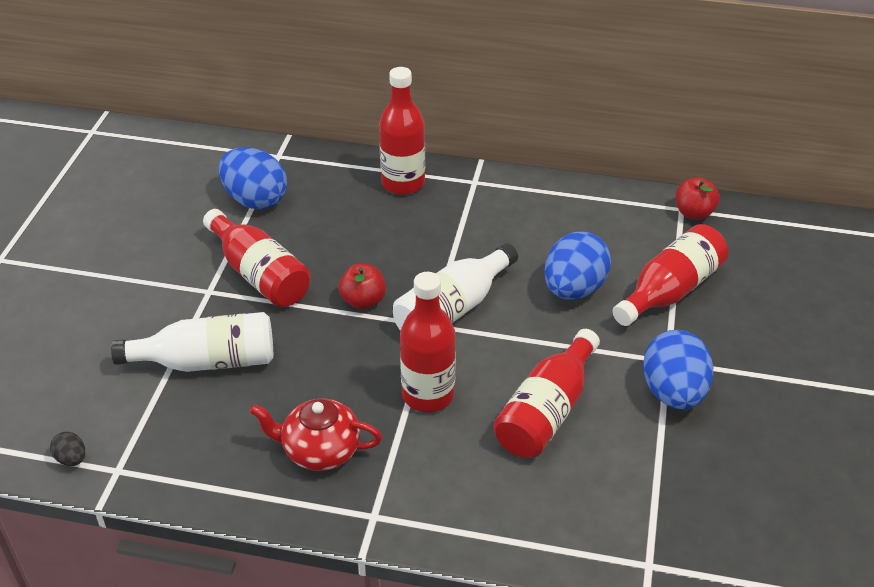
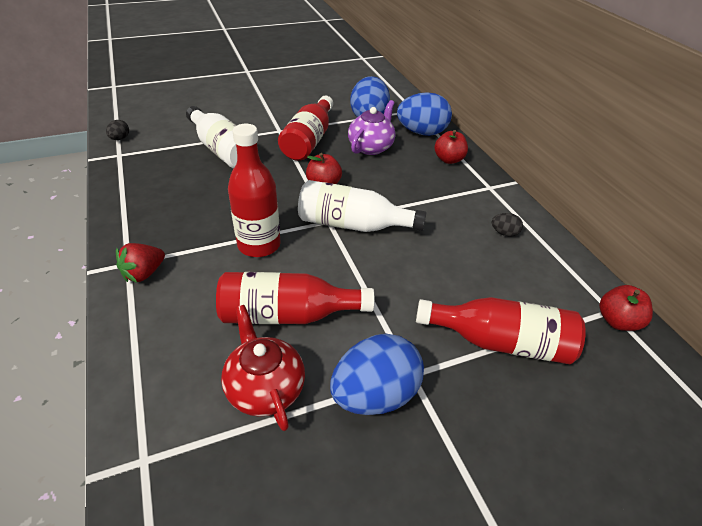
camera: 55 degrees right, 0 degrees up
(320, 450) = (175, 218): red teapot -> red teapot (265, 388)
(324, 229) = (371, 147): none -> purple teapot
(403, 183) = (448, 159): red bottle -> red apple
(403, 505) = (144, 273): none -> red strawberry
(548, 212) = (504, 233): none -> black egg
(574, 289) = (437, 279): blue egg -> blue egg (422, 133)

